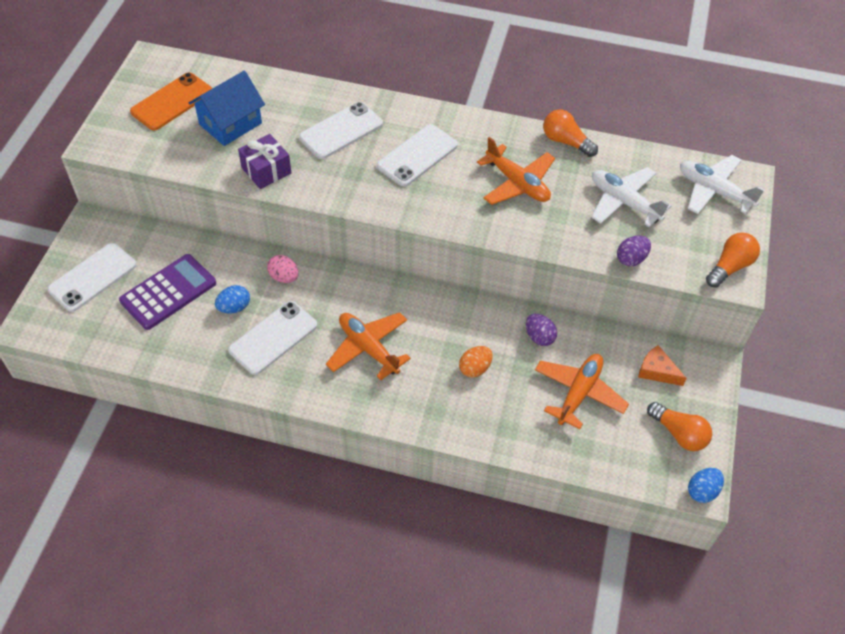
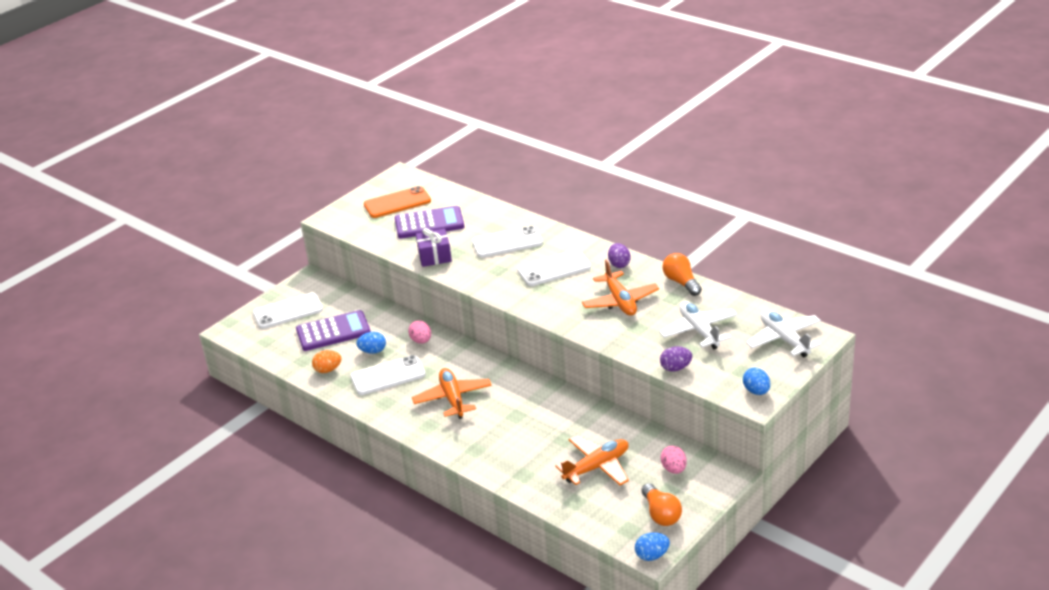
camera: 30 degrees right, 20 degrees down
(230, 124) = (429, 223): blue house -> purple calculator
(475, 368) = (525, 431): orange egg -> orange egg (328, 370)
(539, 337) = (591, 423): purple egg -> purple egg (619, 264)
(657, 371) = (674, 469): orange cheese -> pink egg
(730, 267) = (756, 391): orange light bulb -> blue egg

